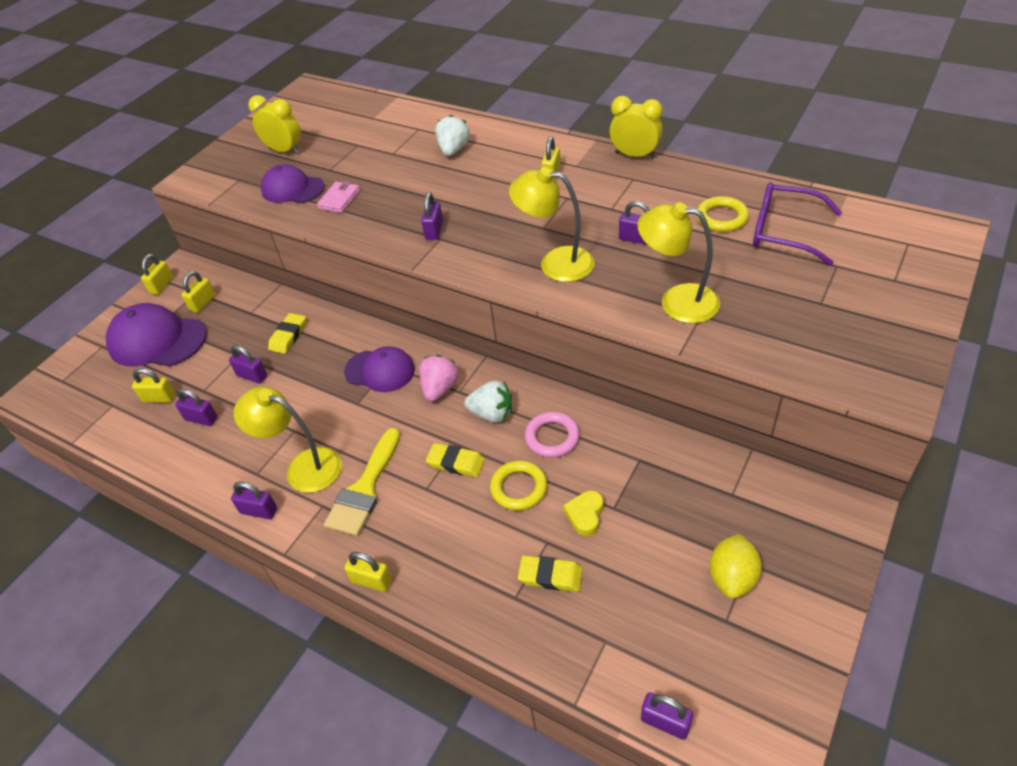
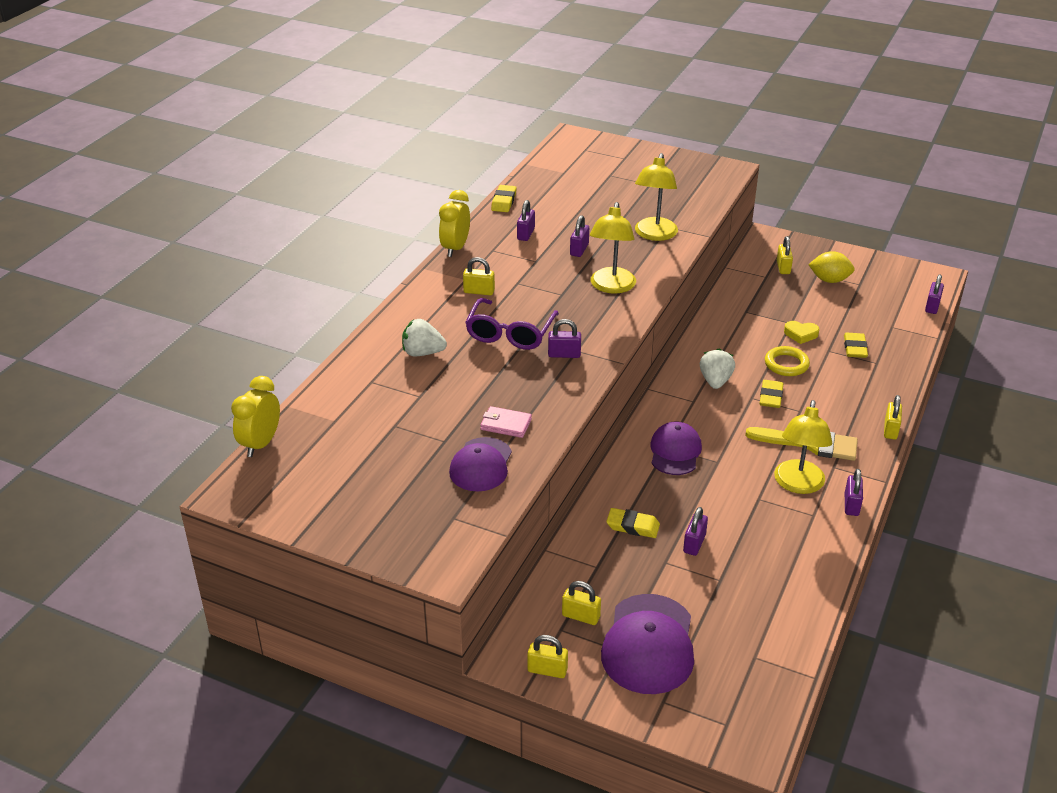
camera: 100 degrees left, 10 degrees down
(159, 398) = (737, 615): yellow padlock -> yellow padlock (783, 267)
(201, 418) = (758, 571): purple padlock -> purple padlock (525, 234)
(284, 151) = (394, 487): yellow clock -> yellow clock (261, 444)
(440, 388) = (692, 412): pink strawberry -> none
(552, 437) = (734, 350): pink ring -> none
(721, 218) = (552, 213): yellow ring -> none
(743, 181) = (504, 201): none -> yellow eraser
(784, 232) = (571, 190): purple glasses -> purple glasses (510, 333)

